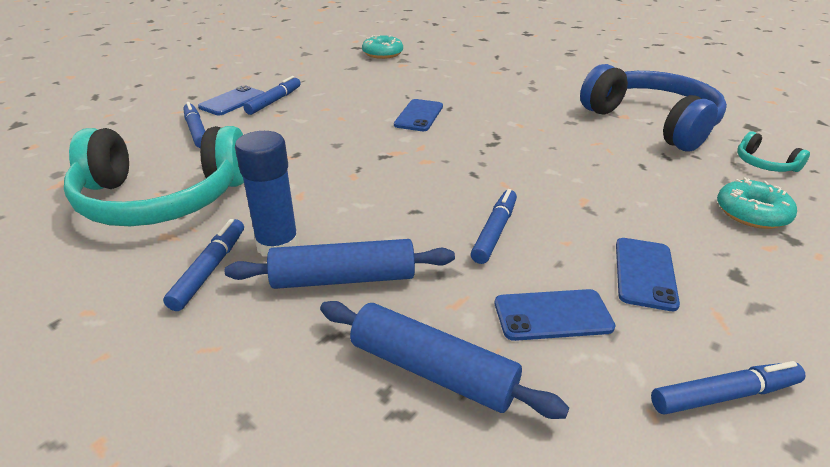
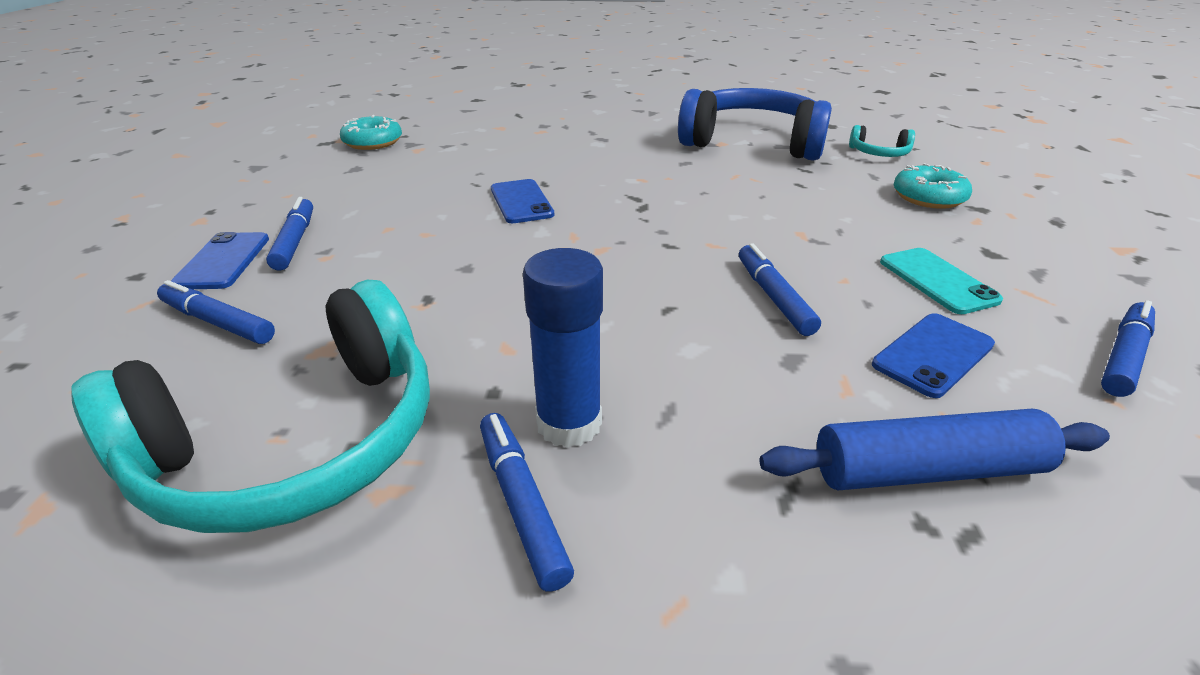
camera: 35 degrees left, 0 degrees up
(343, 278) = (703, 422): blue rolling pin -> none
(644, 273) = (937, 281): blue phone -> turquoise phone

